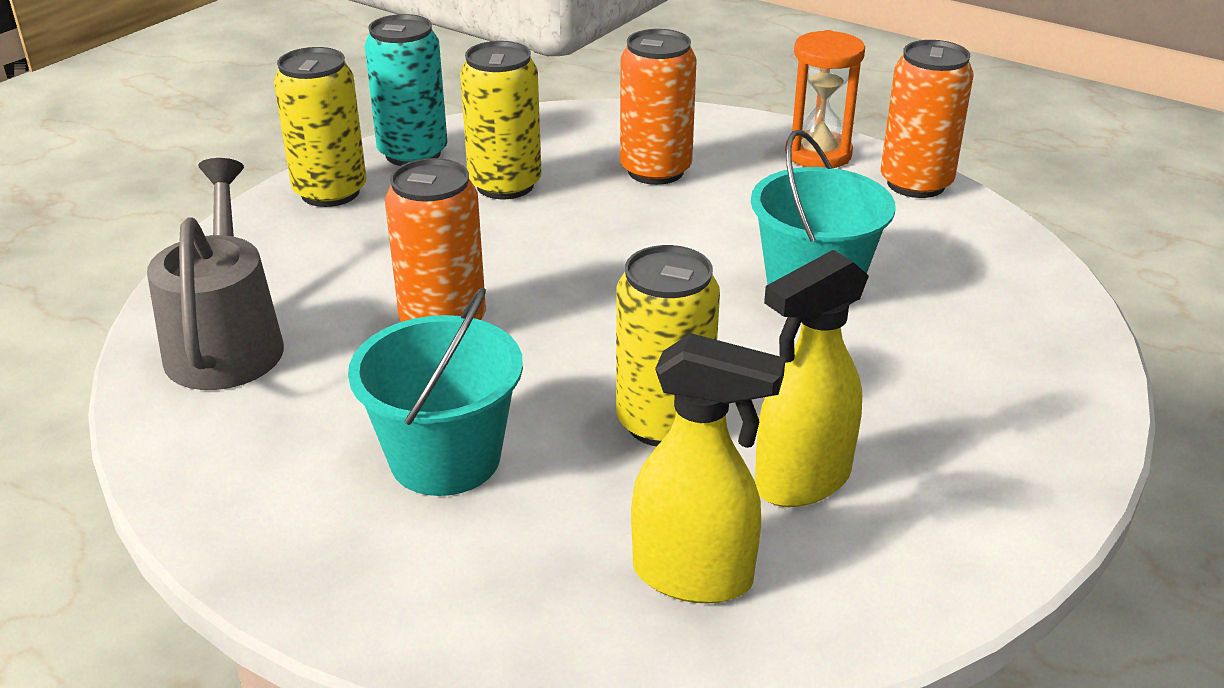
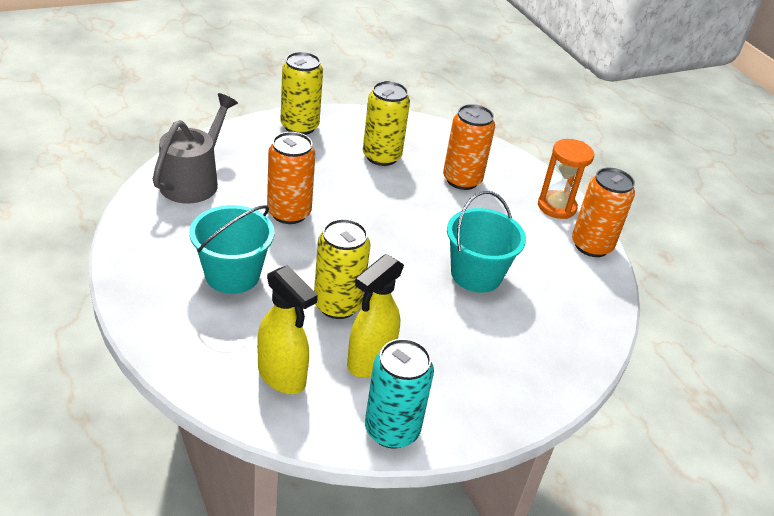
camera: 25 degrees right, 5 degrees up
(413, 153) = (355, 121): turquoise can -> turquoise can (392, 430)
(801, 481) = (370, 361): yellow spray bottle -> yellow spray bottle turned 45 degrees counterclockwise

